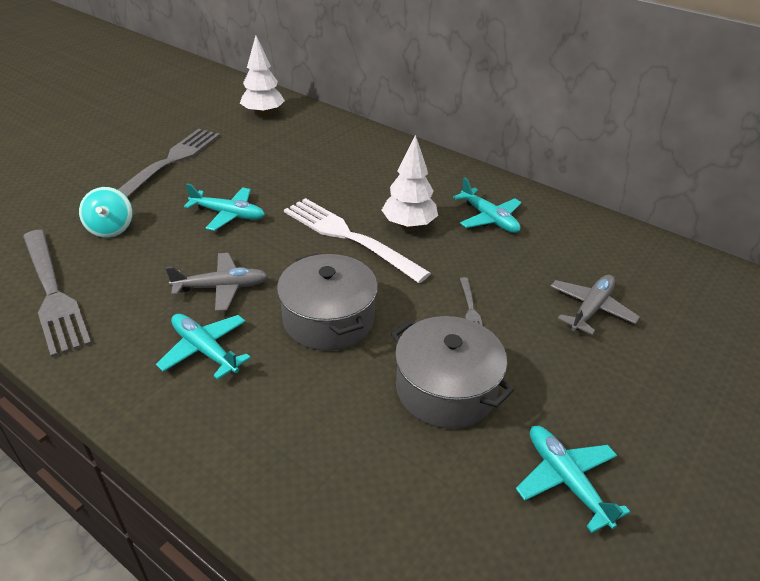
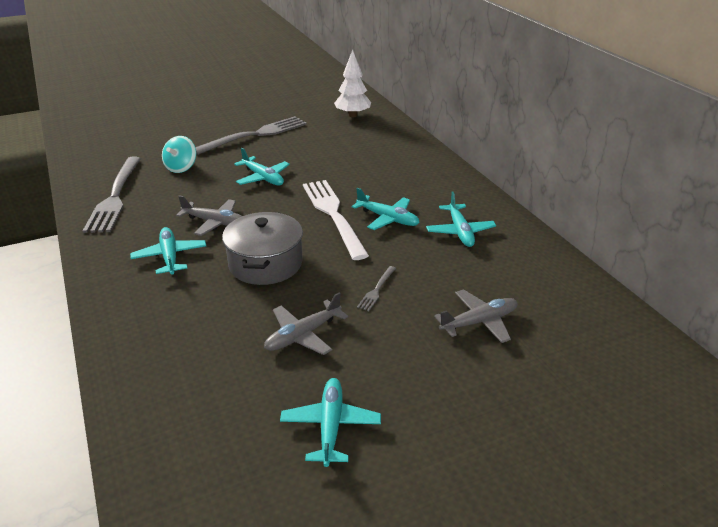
camera: 30 degrees right, 5 degrees down
(409, 225) = (388, 218): white tree -> turquoise plane
(446, 389) = (303, 335): grey pot -> grey plane

